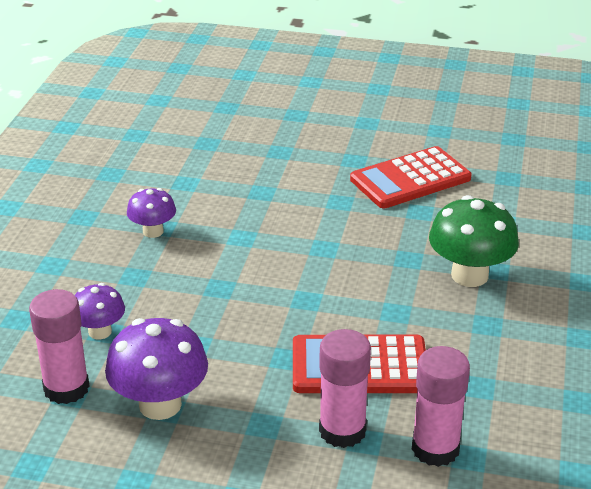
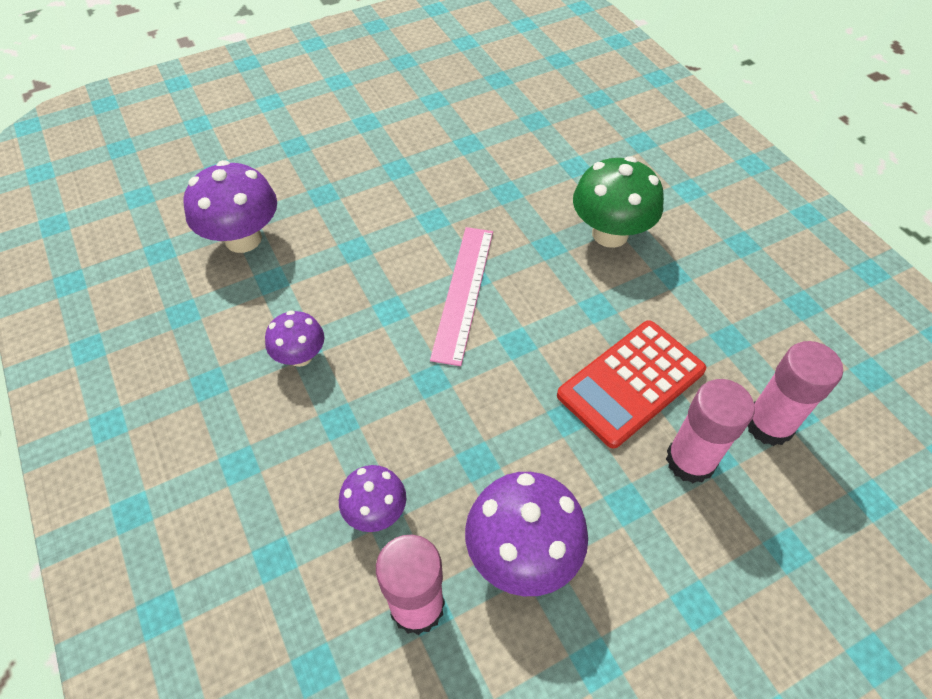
camera: 40 degrees left, 20 degrees up
(195, 152) = (243, 239): none -> purple mushroom
(305, 253) = (463, 292): none -> pink ruler
(410, 179) = (464, 162): red calculator -> none

